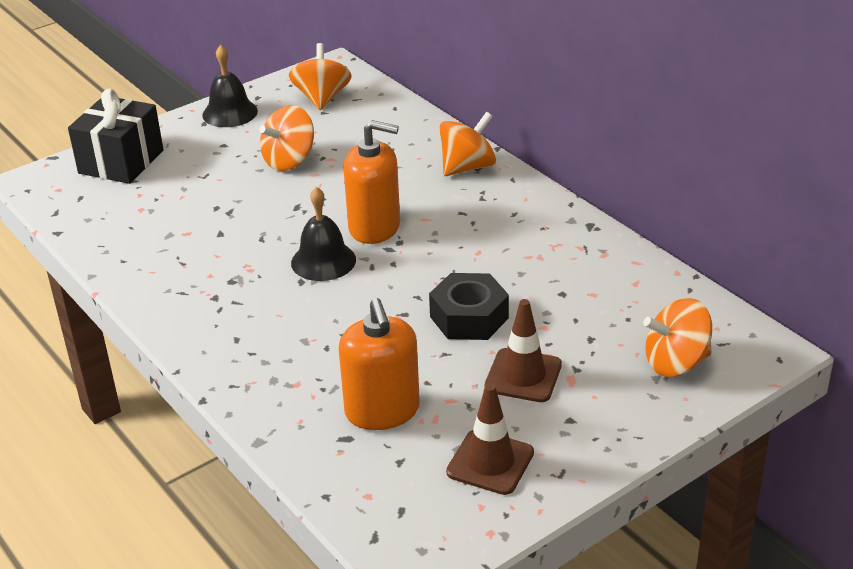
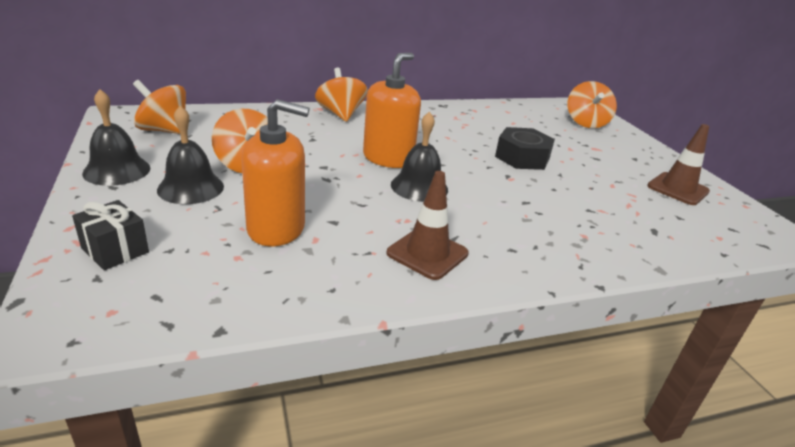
camera: 75 degrees left, 5 degrees down
(121, 162) = (115, 250): black gift -> black gift, size x0.57
(226, 152) = (190, 188): none -> black bell
(382, 411) = (623, 209): orange soap dispenser -> orange soap dispenser (276, 228)
(523, 376) = (590, 159): brown traffic cone -> brown traffic cone (427, 253)

